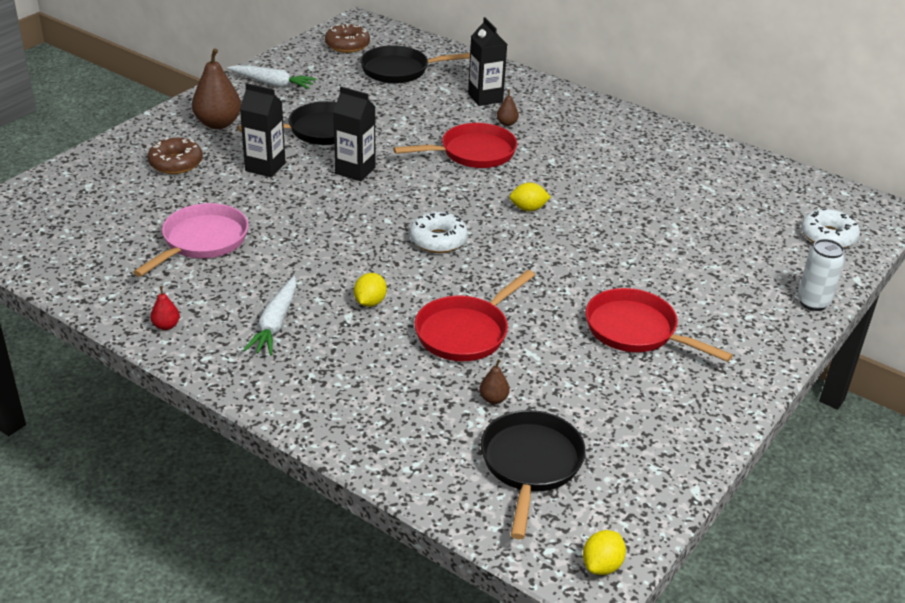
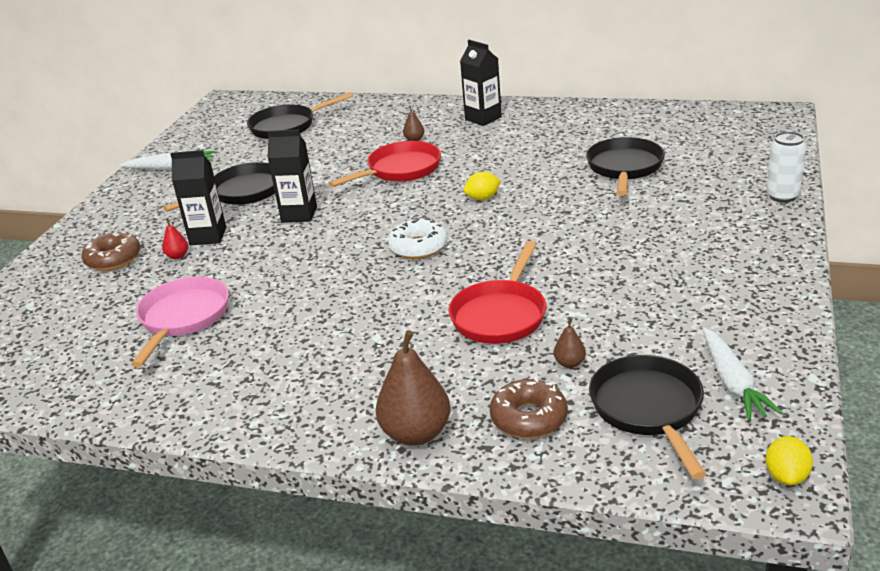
camera: 15 degrees left, 5 degrees down
(166, 326) = (192, 406): red pear -> red pear (177, 256)
(218, 124) = (137, 214): brown pear -> brown pear (416, 433)
(275, 324) = (307, 368): white carrot -> white carrot (732, 382)
(347, 45) = (224, 120): brown donut -> brown donut (529, 418)
(370, 302) = (390, 318): yellow lemon -> none
(485, 98) = (380, 126): black carton -> black carton (483, 118)
(636, 330) = (653, 264): red pan -> none
(683, 221) = (624, 168): none -> black pan
(828, 236) = (752, 145): white donut -> none

